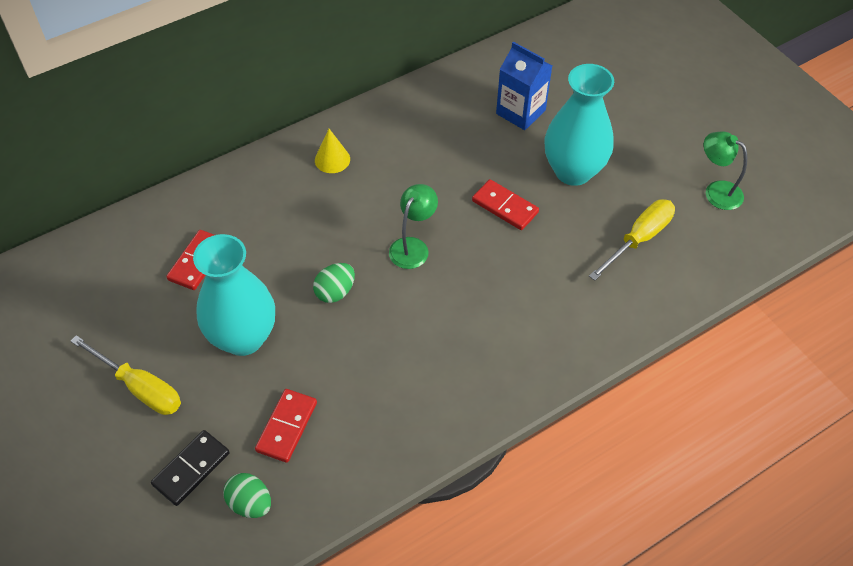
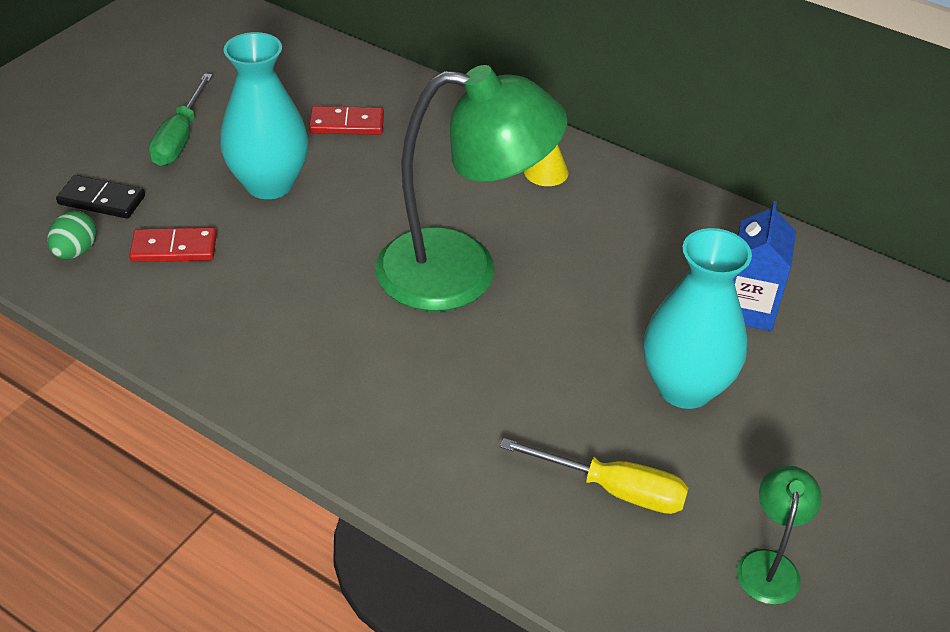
camera: 65 degrees right, 10 degrees down
(140, 387) = (180, 138): yellow screwdriver -> green screwdriver
(335, 292) = (362, 230): green egg -> none
(413, 246) = (462, 272): green lamp -> green lamp, size x2.34
(505, 207) = (576, 336): red domino -> none

